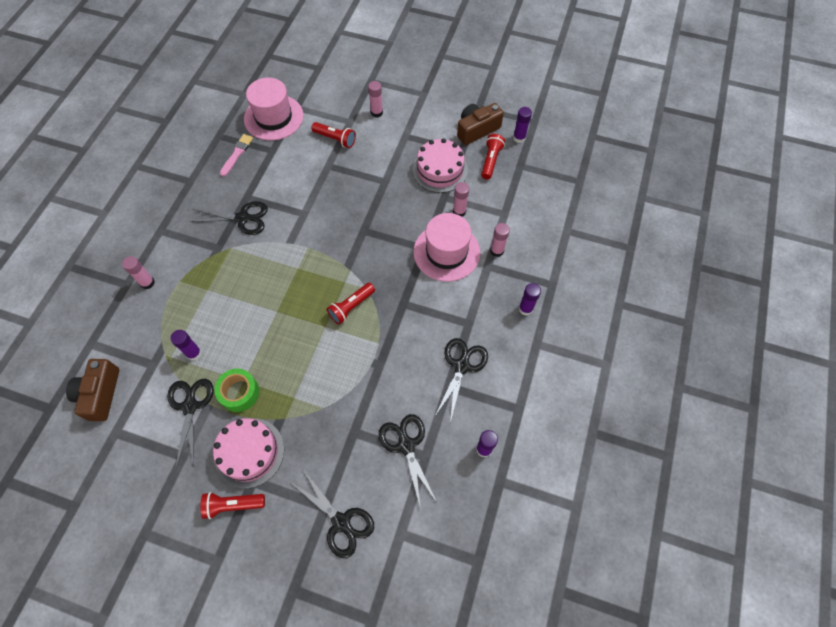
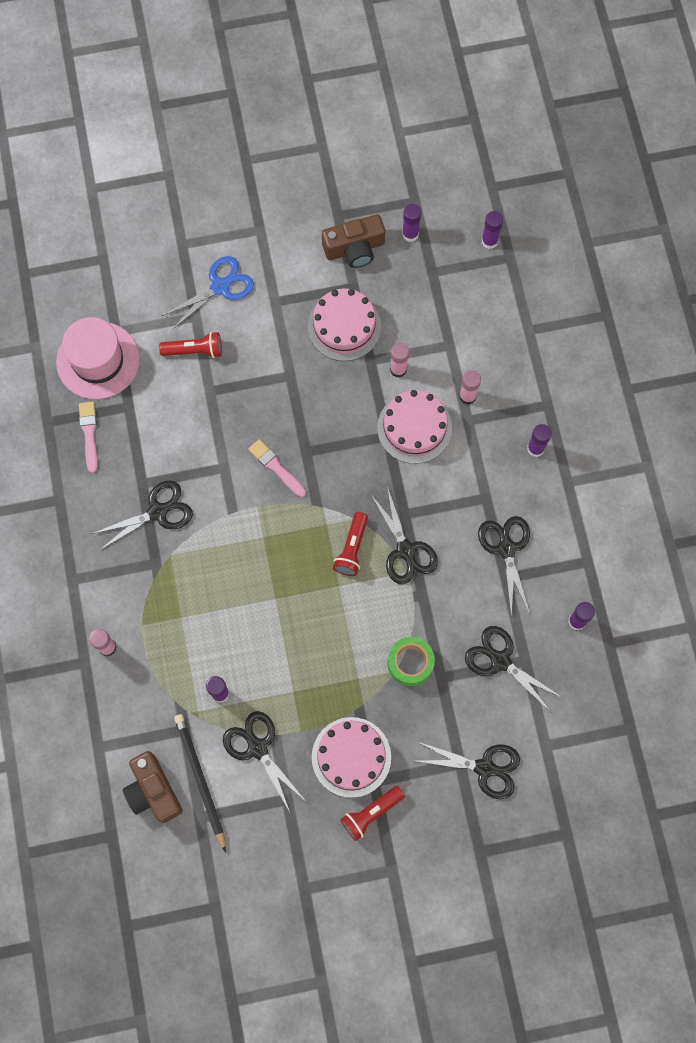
camera: 30 degrees left, 10 degrees up
(136, 405) = (200, 780): none -> black pencil
(239, 393) = (298, 705): green tape -> green tape (410, 663)
(337, 230) = (276, 467): none -> pink brush
(376, 112) = (220, 287): pink glue stick -> blue scissors
(387, 328) = (405, 550): none -> black scissors
(446, 252) = (414, 428): pink hat -> pink cake
(477, 130) = (354, 248): brown camera -> brown camera turned 135 degrees counterclockwise
(491, 161) = (395, 283): red flashlight -> none
(571, 165) = (489, 241): none -> purple glue stick

